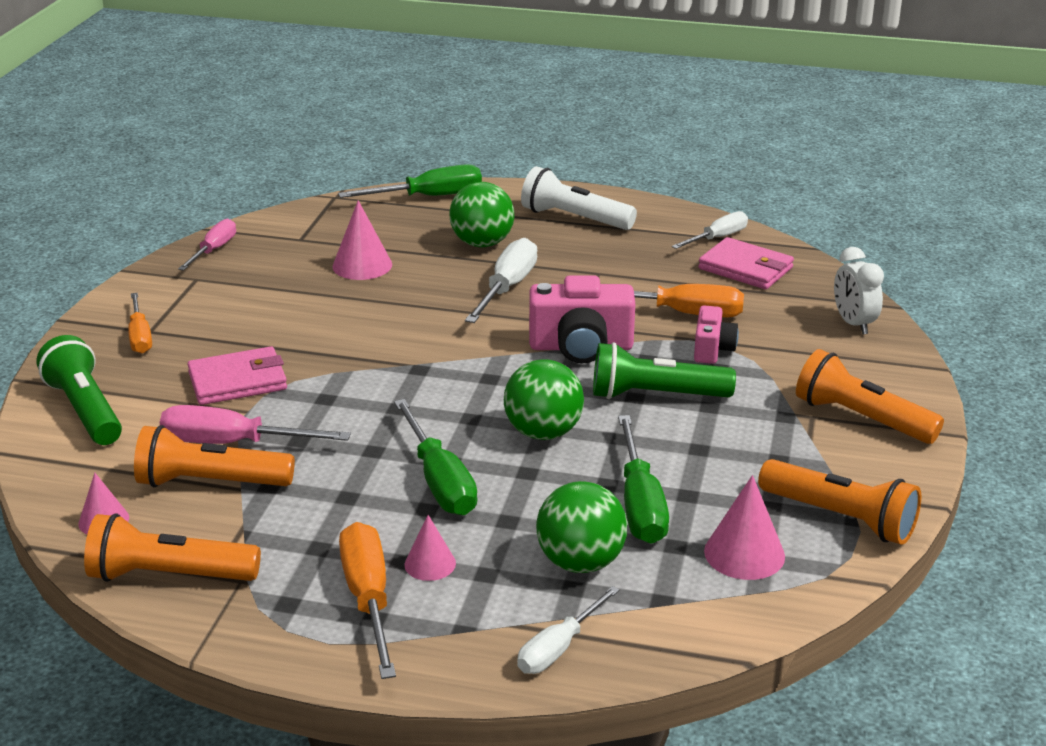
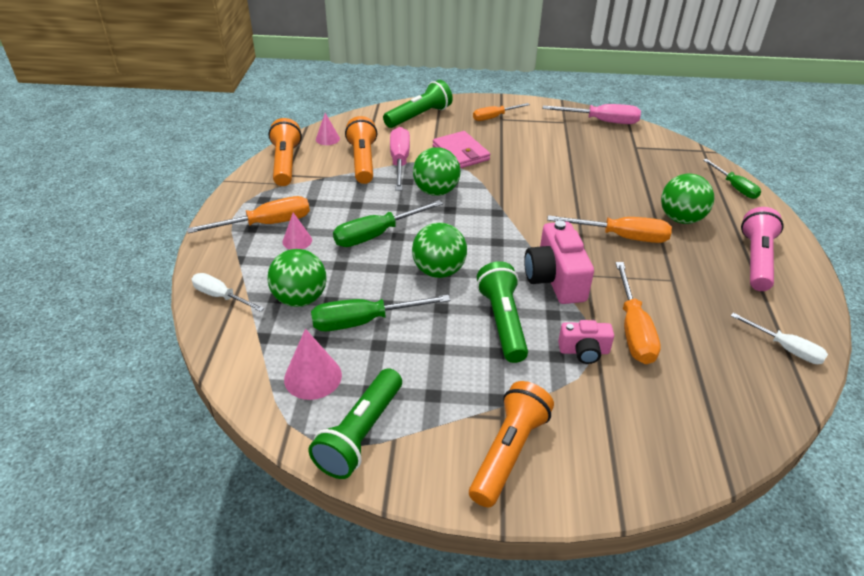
camera: 80 degrees right, 10 degrees up
(214, 250) = (601, 121): pink screwdriver -> pink screwdriver, size x1.52
(341, 416) = (436, 191): none -> green ball
(362, 265) = (616, 174): pink cone -> none
(428, 197) = (734, 187): green screwdriver -> green screwdriver, size x0.66
(507, 288) = (621, 237): white screwdriver -> orange screwdriver
(574, 218) = (756, 260): white flashlight -> pink flashlight
(745, 268) = (738, 369): pink wallet -> none
(840, 518) = (360, 434): orange flashlight -> green flashlight
(853, 324) = (676, 451): white clock -> none

